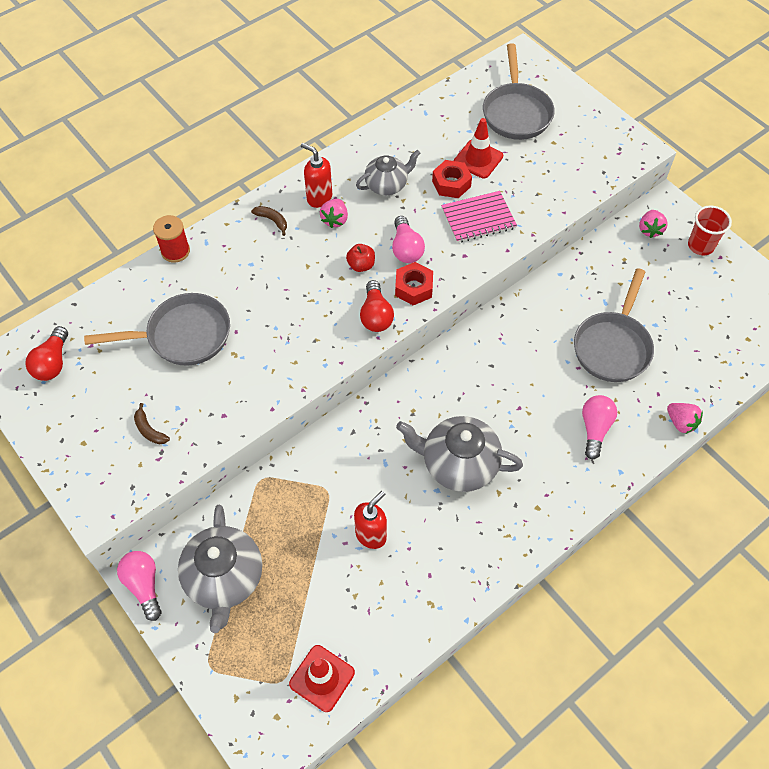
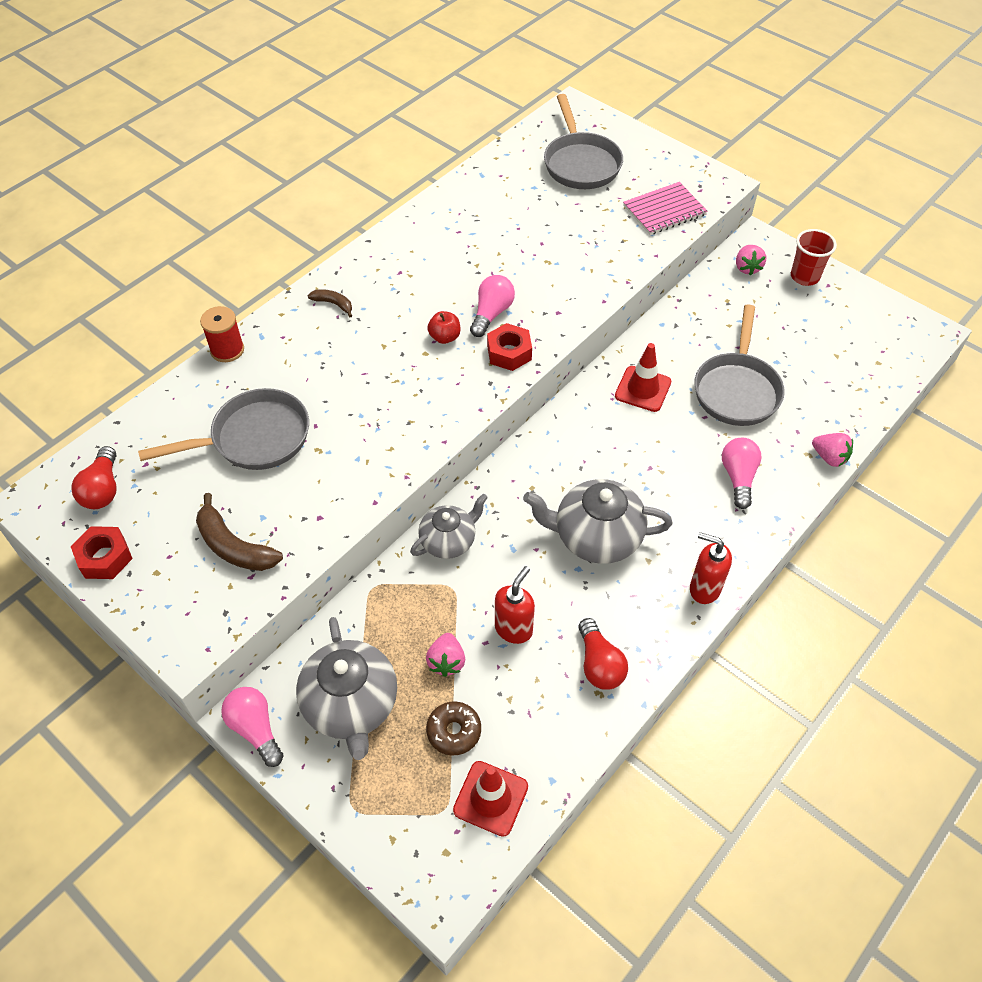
camera: 10 degrees left, 5 degrees down
(149, 430) = (234, 546): brown banana -> brown banana, size x1.81
(303, 615) = (454, 731): none -> brown donut
(319, 198) = (382, 274): red soap dispenser -> red soap dispenser (704, 588)
(335, 220) = (405, 294): pink strawberry -> pink strawberry (446, 661)
(376, 315) = (473, 387): red light bulb -> red light bulb (599, 664)
(387, 185) = (455, 252): grey teapot -> grey teapot (449, 541)
(406, 248) = (491, 313): pink light bulb -> pink light bulb turned 135 degrees counterclockwise
(451, 184) = (526, 242): red nut -> red nut (105, 558)
(478, 159) = (550, 214): red traffic cone -> red traffic cone (643, 389)
(478, 218) = (564, 273): pink notebook -> pink notebook (664, 210)

